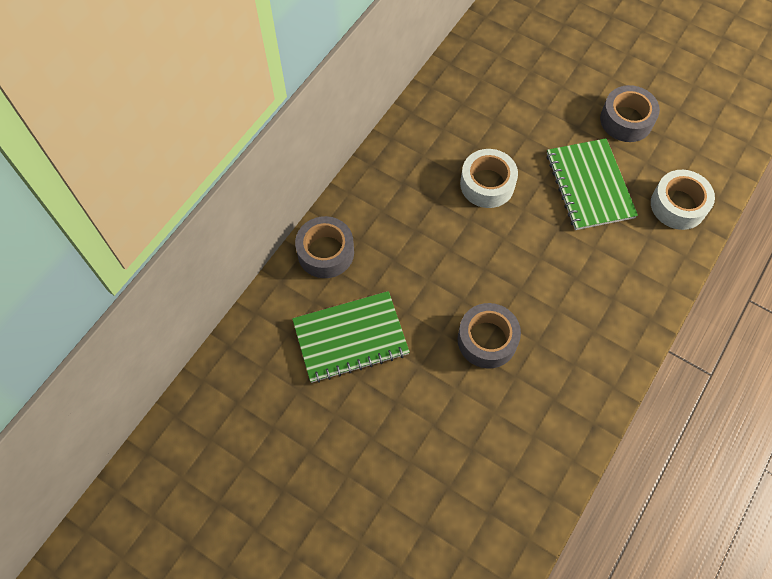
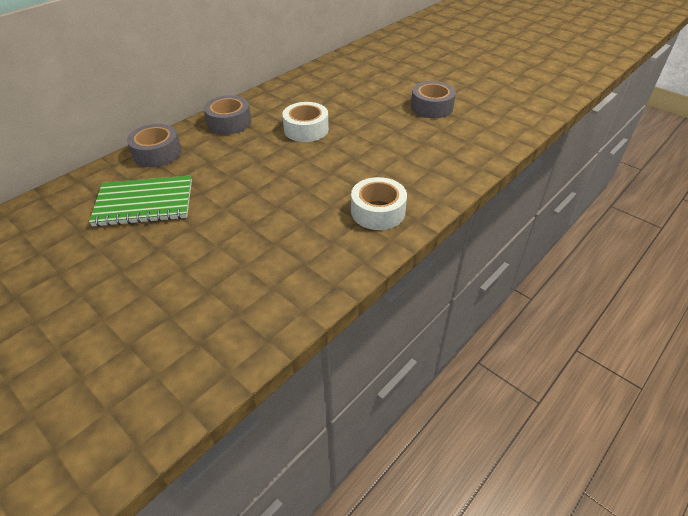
camera: 10 degrees right, 20 degrees down
(487, 340) = (261, 217): grey tape -> grey tape (229, 122)
(589, 185) = (389, 137): green notebook -> none
(678, 205) = (461, 154): white tape -> white tape (378, 211)

